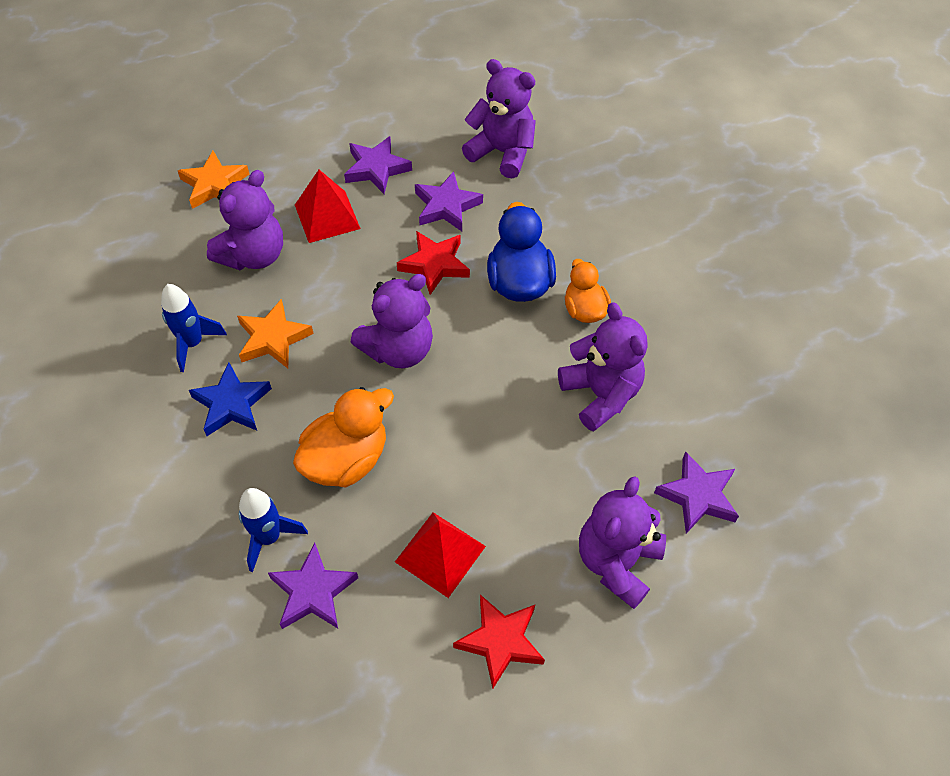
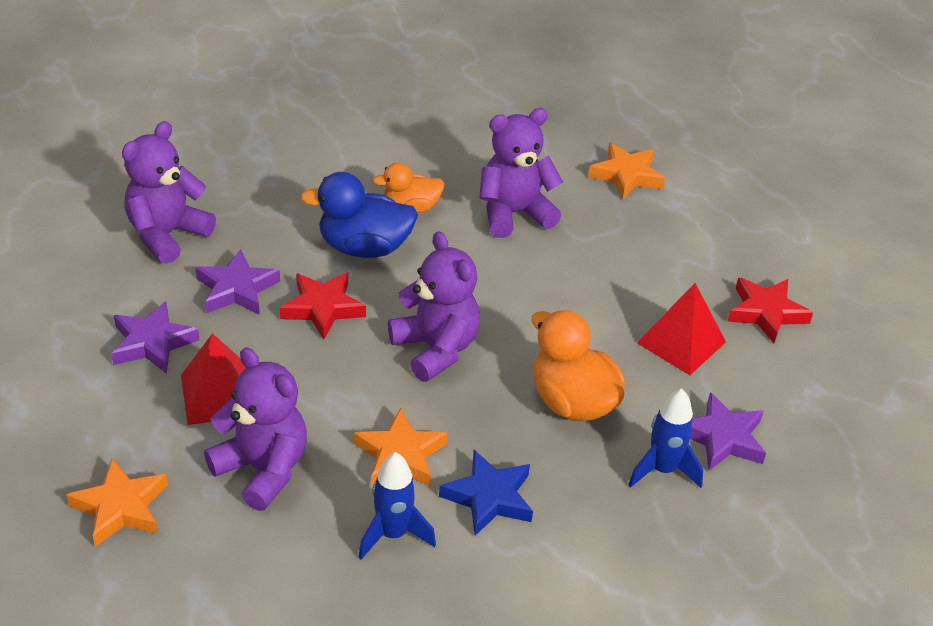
camera: 85 degrees left, 15 degrees down
(617, 562) = (689, 232): purple teddy bear -> none
(697, 496) = (626, 175): purple star -> orange star

